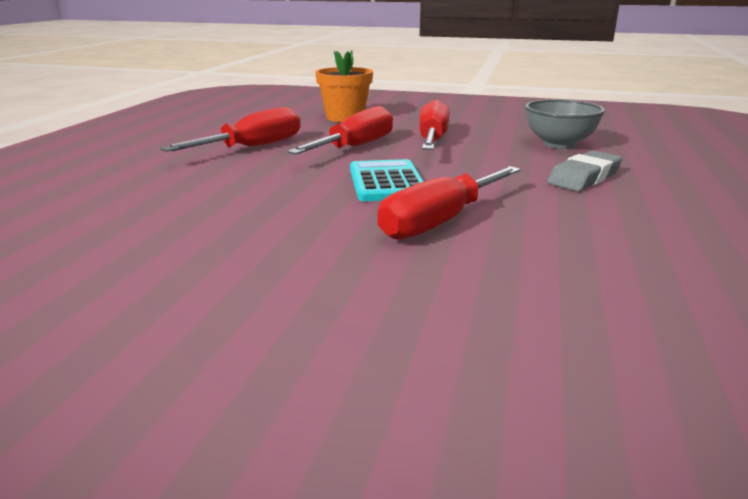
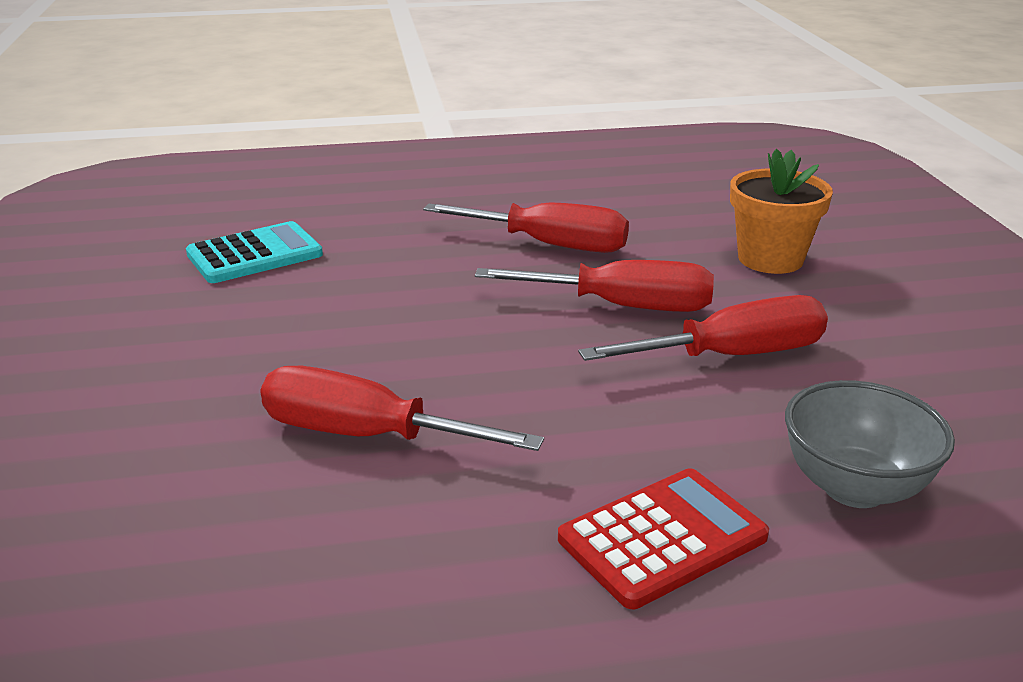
camera: 65 degrees right, 5 degrees up
(387, 182) = (487, 366): turquoise calculator -> turquoise calculator (255, 255)
(584, 177) = (662, 538): grey eraser -> red calculator

